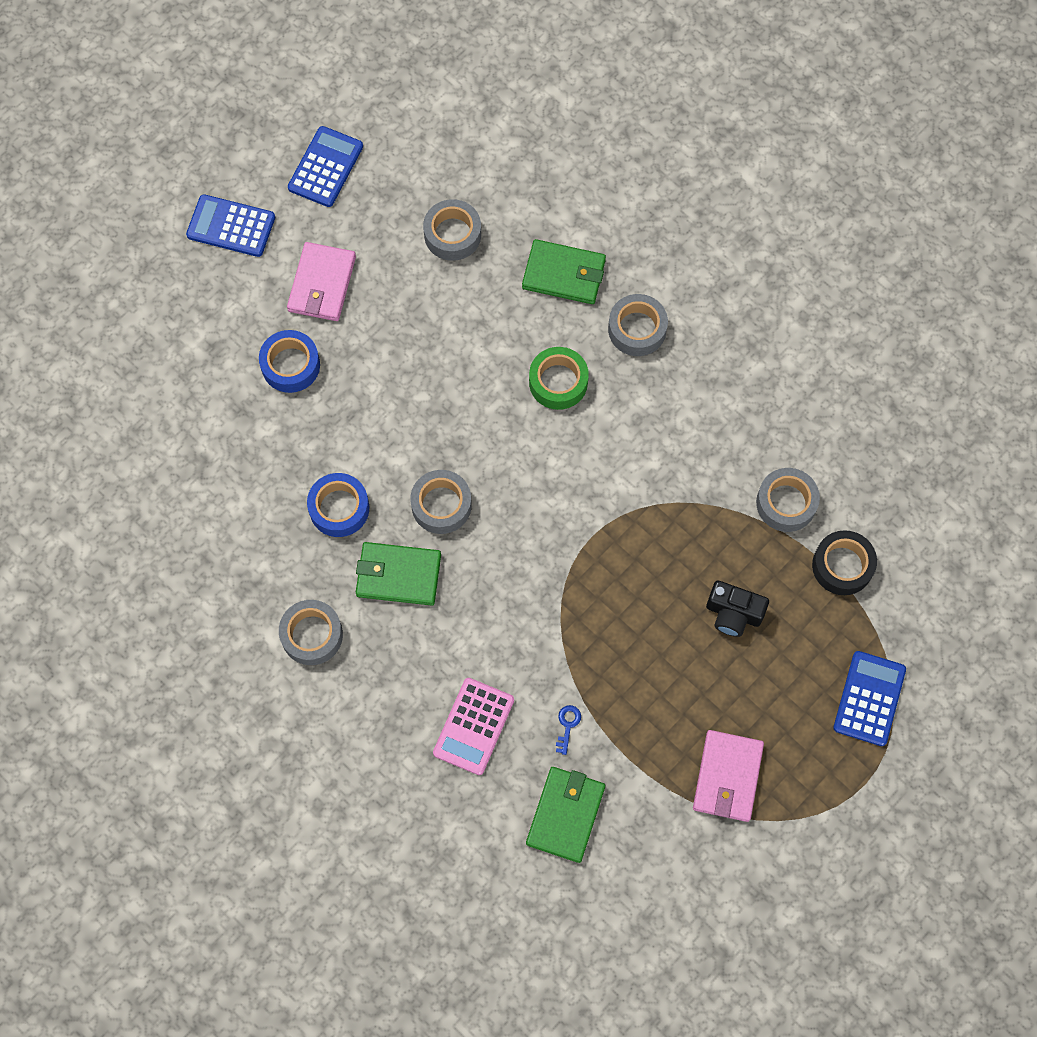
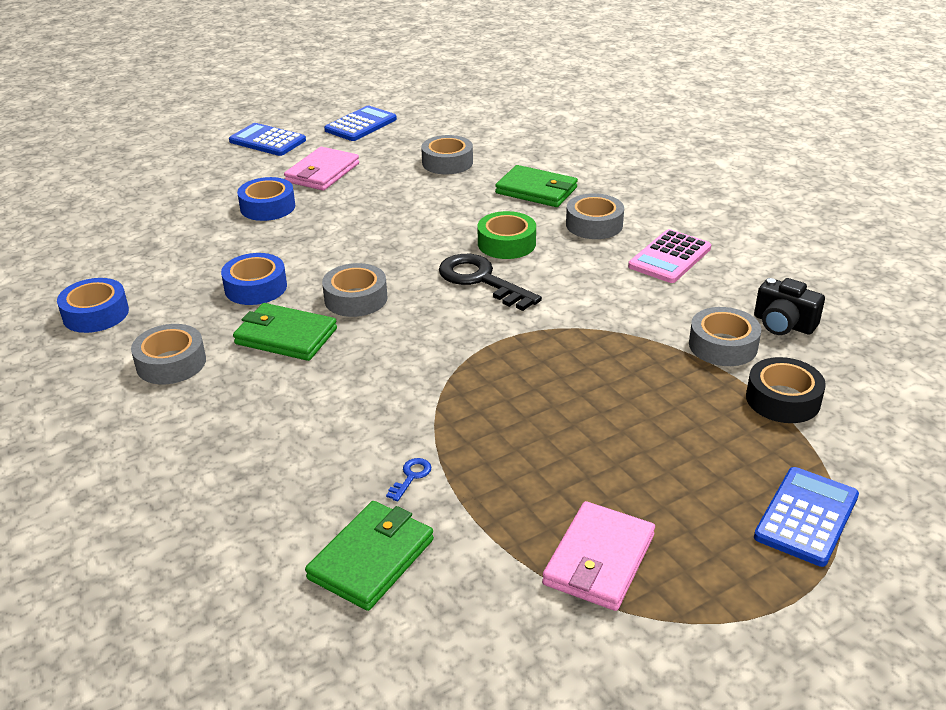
camera: 15 degrees right, 35 degrees down
(205, 582) = (96, 314): none -> blue tape
(473, 726) = (300, 459): pink calculator -> pink calculator (669, 257)
(550, 450) = (481, 280): none -> black key
(733, 613) = (643, 417): black camera -> black camera (783, 324)

